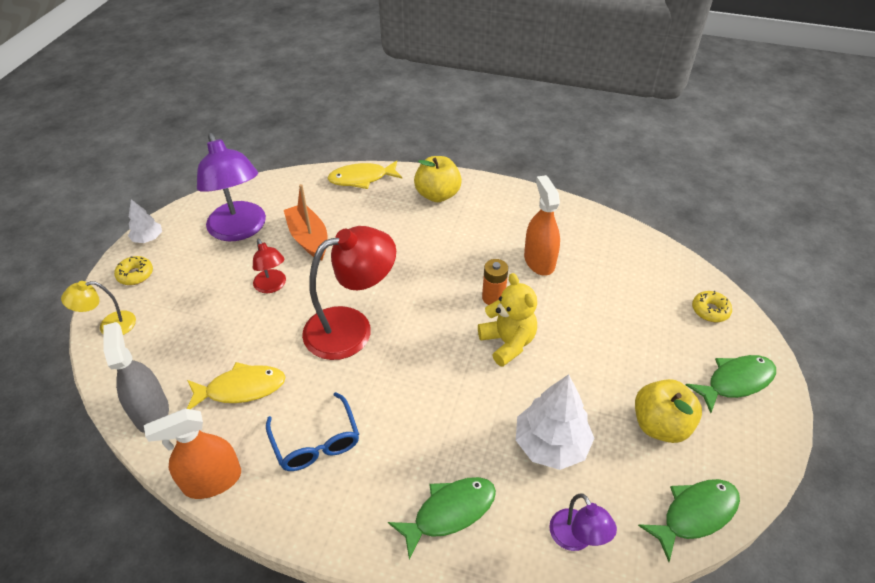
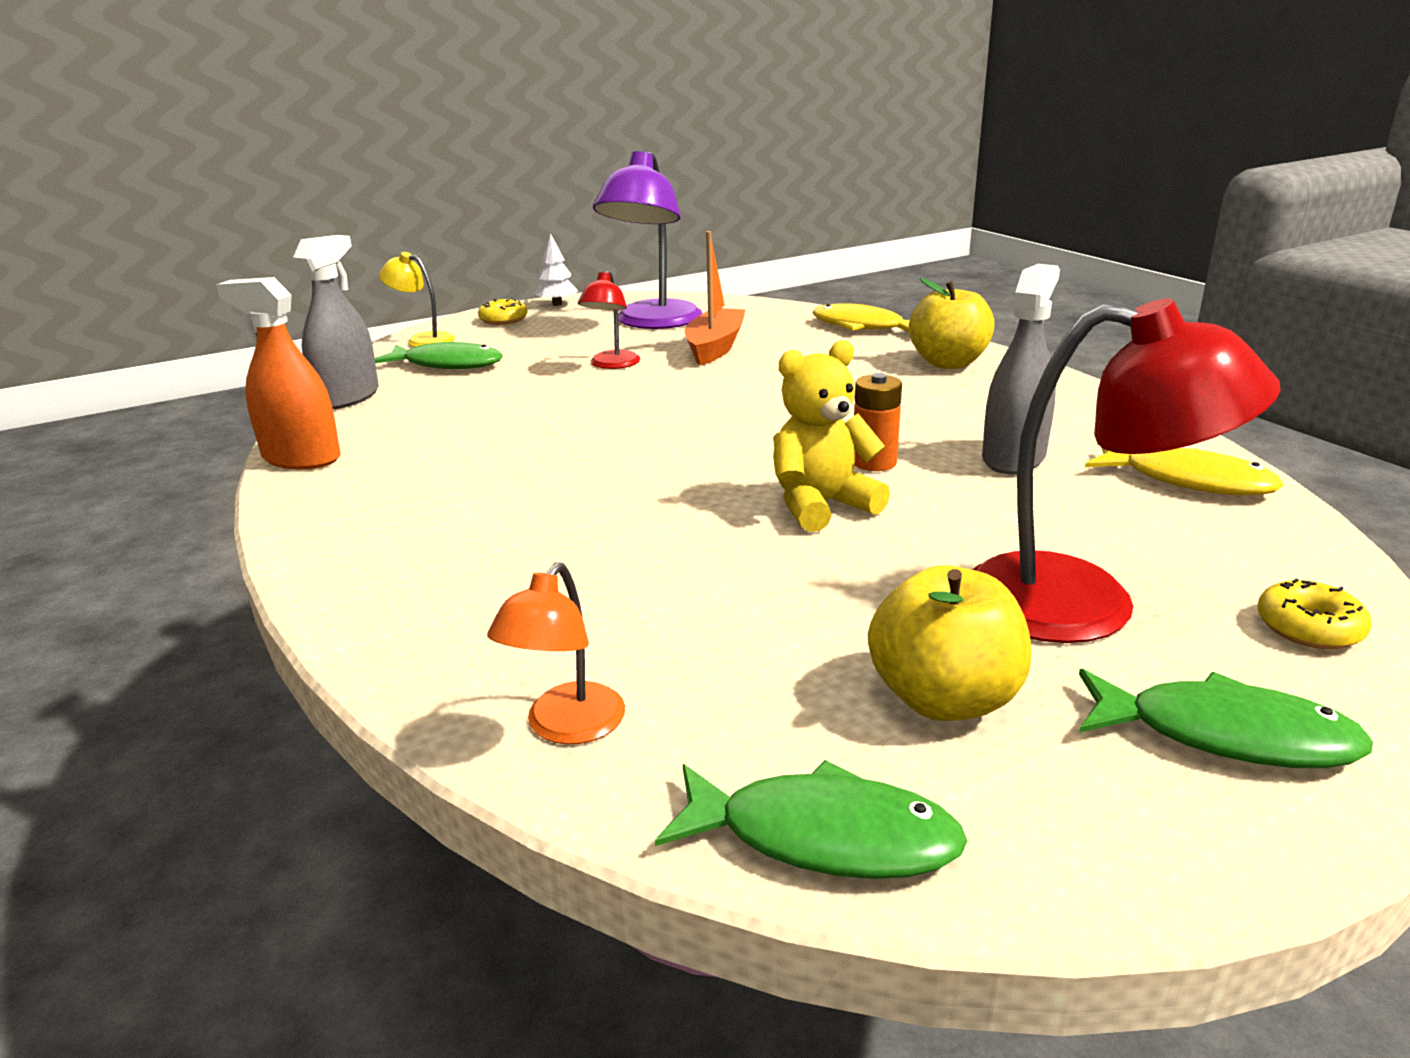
camera: 45 degrees right, 20 degrees down
(241, 388) = (446, 415): yellow fish -> yellow fish (1188, 480)
(316, 442) = (437, 478): blue glasses -> none
(351, 328) = (638, 419): red lamp -> red lamp (1085, 604)
(449, 512) = (458, 602): green fish -> green fish (447, 364)
(507, 343) = (821, 506): yellow teddy bear -> yellow teddy bear turned 135 degrees counterclockwise
(539, 261) = (1013, 458): orange spray bottle -> grey spray bottle
(551, 444) = (709, 620): white tree -> none
(576, 539) = (566, 727): purple lamp -> orange lamp

